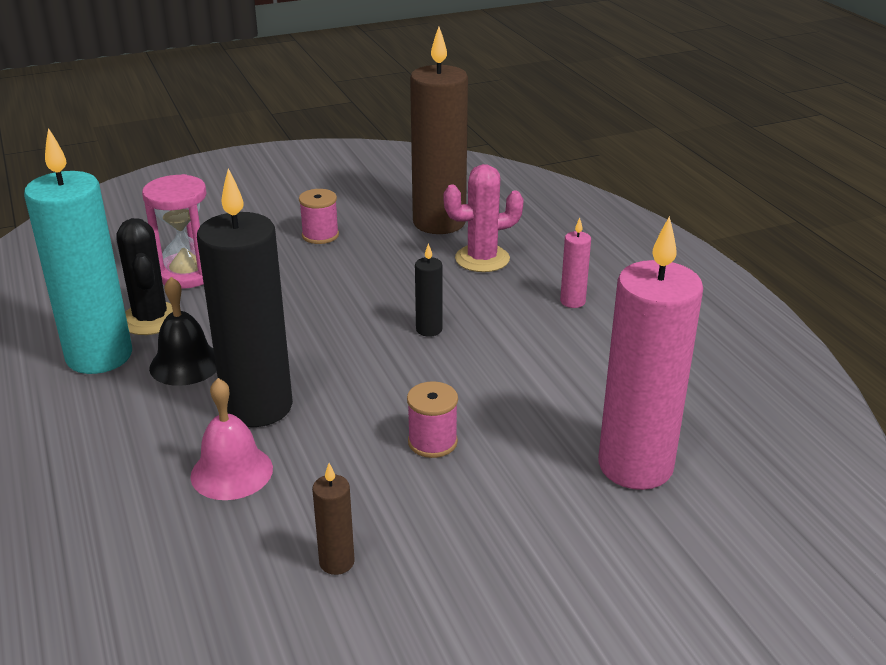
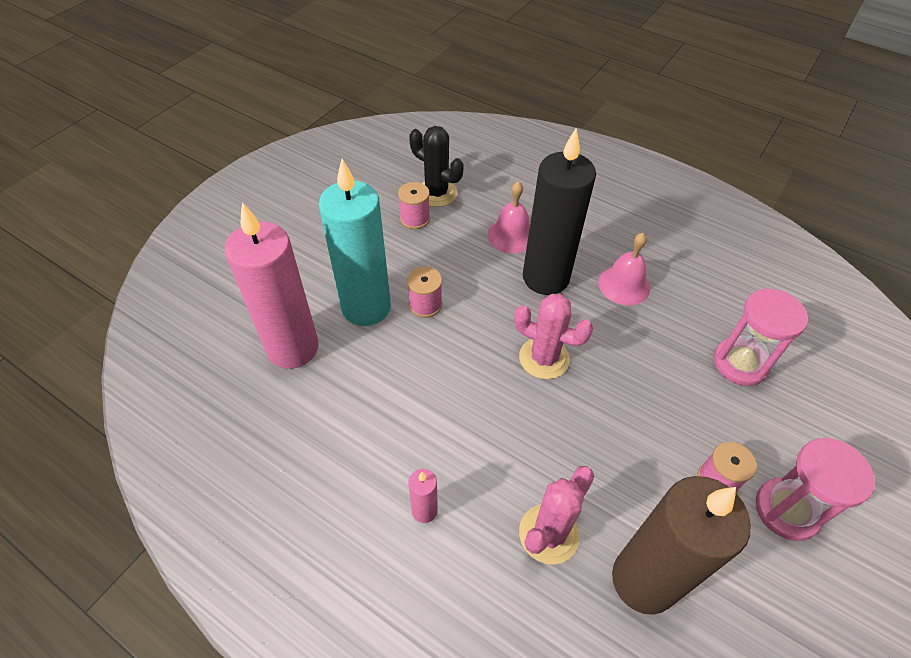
camera: 145 degrees right, 20 degrees up
(99, 356) = (677, 264): turquoise candle -> turquoise candle (366, 307)
(151, 319) = (695, 307): black cactus -> black cactus (436, 193)
(185, 364) = (624, 285): black bell -> pink bell
(296, 210) = (786, 510): none -> pink hourglass
(337, 562) = (415, 219): brown candle -> pink spool
(356, 345) = (544, 358): none -> pink cactus
(429, 329) = (510, 403): black candle -> none

